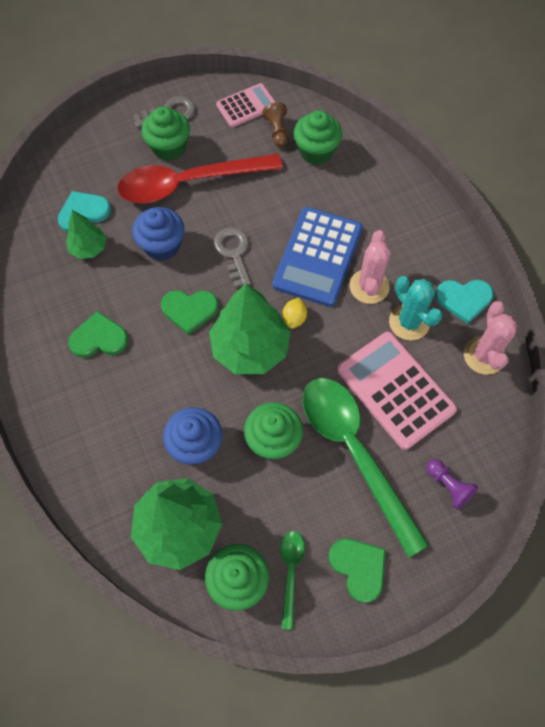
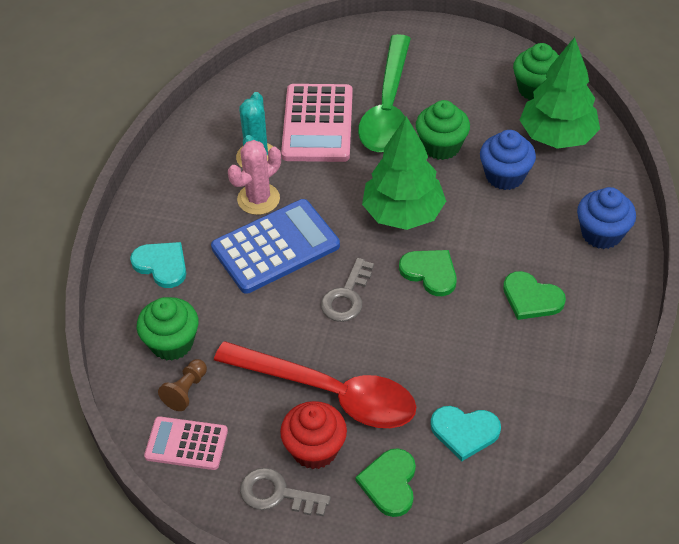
camera: 140 degrees left, 15 degrees down
(89, 248) = (484, 389): green tree -> none
(162, 245) = (409, 345): blue cupcake -> blue cupcake (601, 233)
(169, 147) = (315, 449): green cupcake -> red cupcake
(290, 572) = (496, 74): green spoon -> none
(294, 318) = (345, 213): yellow lemon -> none
(359, 567) = (447, 54): green heart -> green heart (389, 483)
(448, 486) = (343, 57): purple pawn -> none
(464, 299) = (196, 147): turquoise heart -> turquoise heart (161, 265)
(484, 355) = (228, 106): pink cactus -> none

